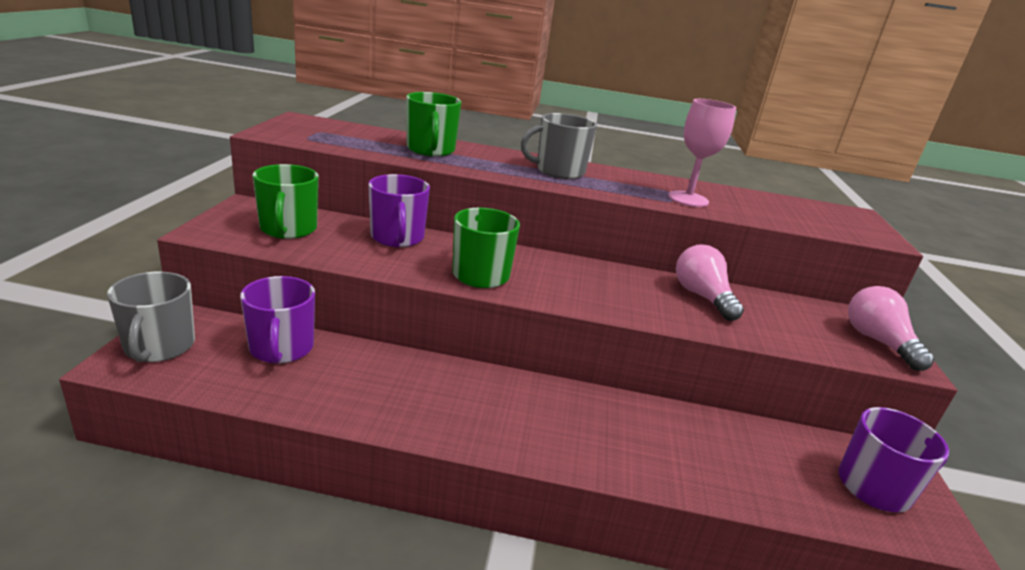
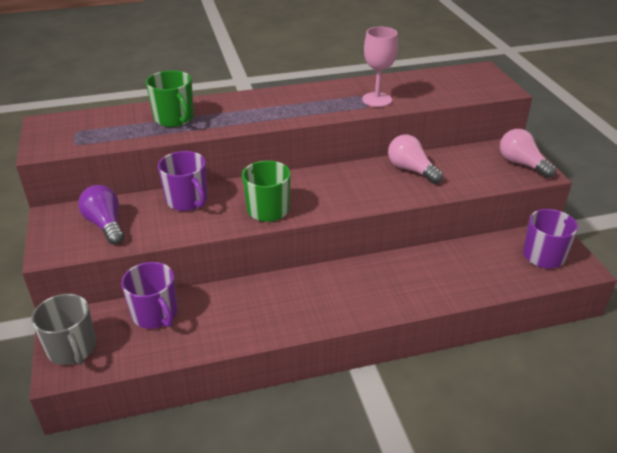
camera: 20 degrees left, 10 degrees up
(288, 229) = (105, 225): green mug -> purple light bulb
(558, 171) = (278, 105): grey mug -> none

